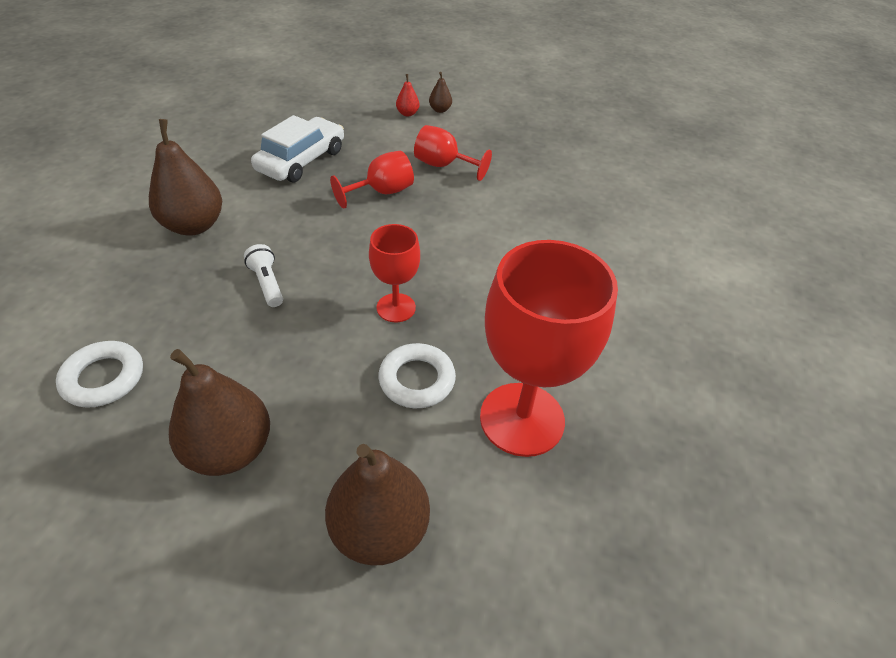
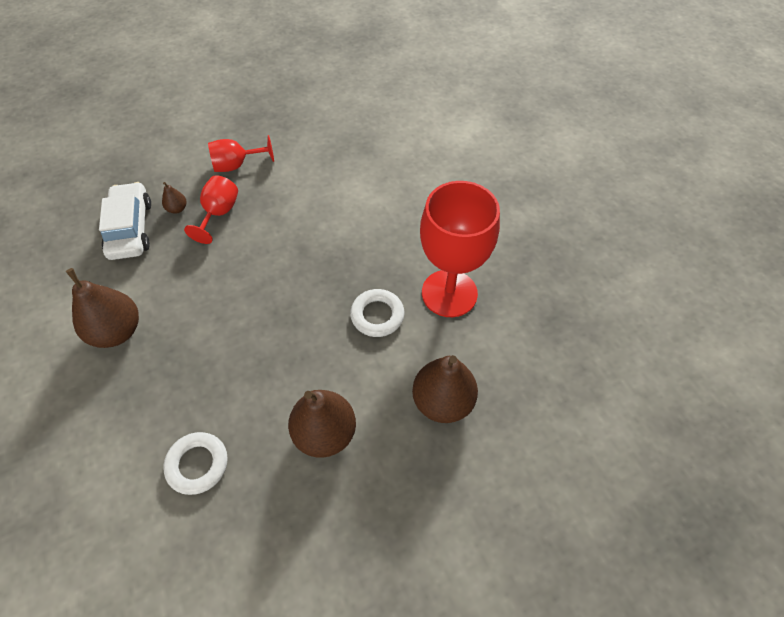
camera: 40 degrees left, 10 degrees up
(267, 283) = (222, 330): white flashlight -> none
(396, 308) = (319, 284): red goblet -> none
(407, 113) = (162, 138): red pear -> none
(440, 110) = (183, 120): brown pear -> brown pear (177, 209)

